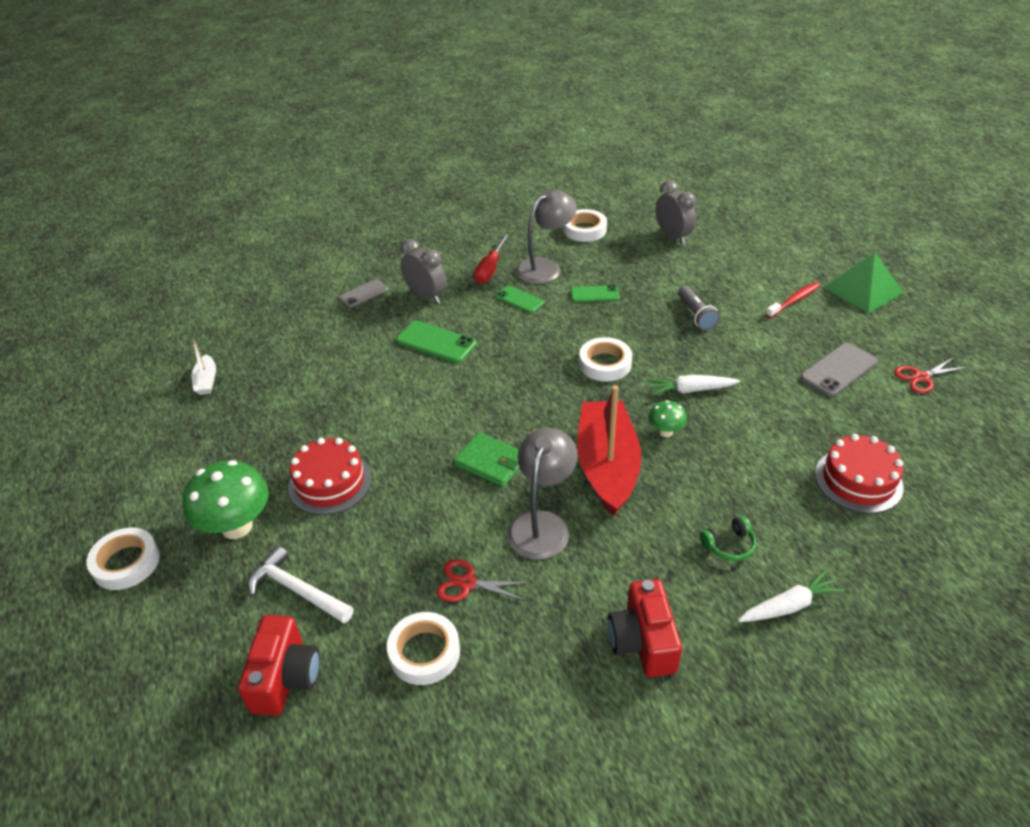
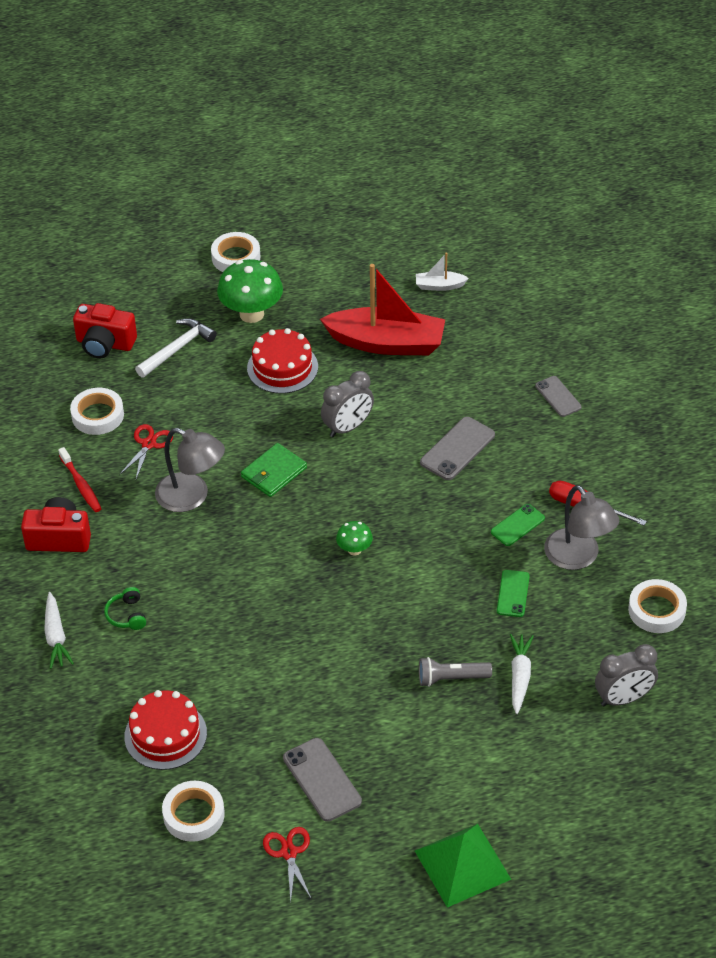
camera: 100 degrees right, 5 degrees up
(426, 296) = (542, 447): grey clock -> grey clock (348, 427)
(436, 342) = (457, 449): green phone -> grey phone
(605, 364) = (387, 579): white tape -> white tape (194, 815)
(607, 466) = (243, 552): red boat -> red boat (386, 343)
(665, 432) = (273, 605): green mushroom -> green mushroom (354, 550)
(691, 390) = (326, 640): white carrot -> white carrot (519, 676)
(793, 301) = (456, 782): red toothbrush -> red toothbrush (81, 484)

